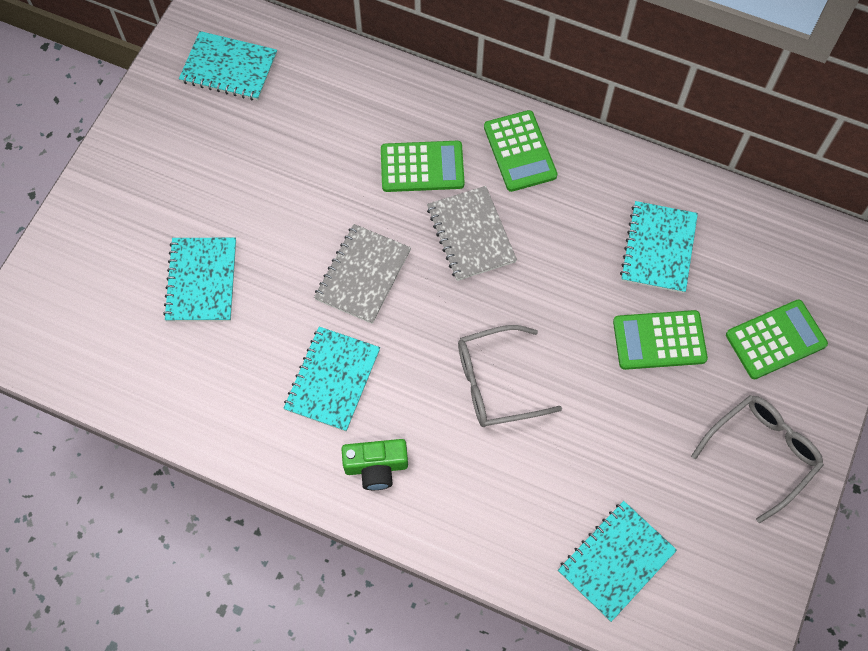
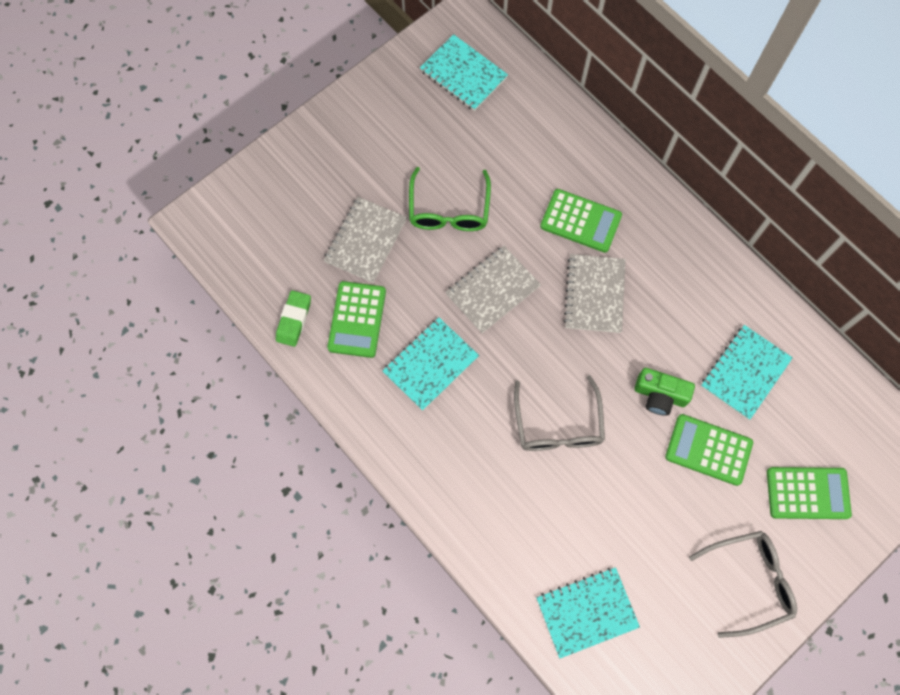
camera: 25 degrees right, 5 degrees up
(160, 397) = (294, 320): none -> green eraser
(202, 281) = (365, 240): turquoise notebook -> grey notebook
(278, 212) = (449, 210): none -> green glasses
(376, 467) = (433, 449): green camera -> green camera (660, 395)
(496, 383) = (558, 425): grey glasses -> grey glasses turned 105 degrees counterclockwise
(520, 151) = (667, 241): green calculator -> green calculator (357, 319)

